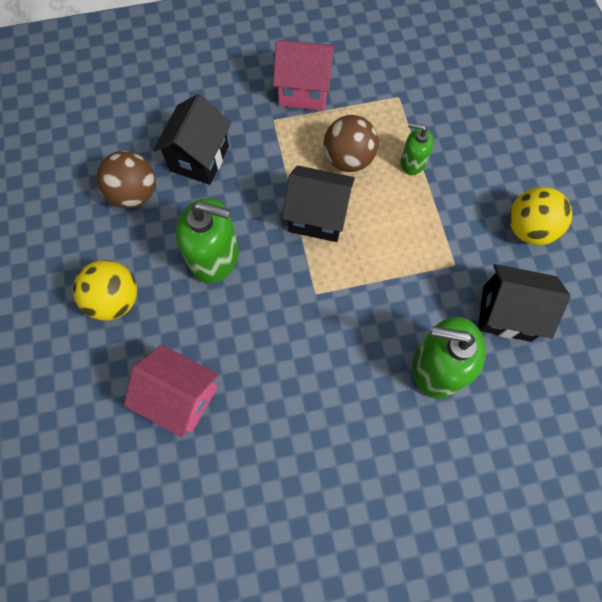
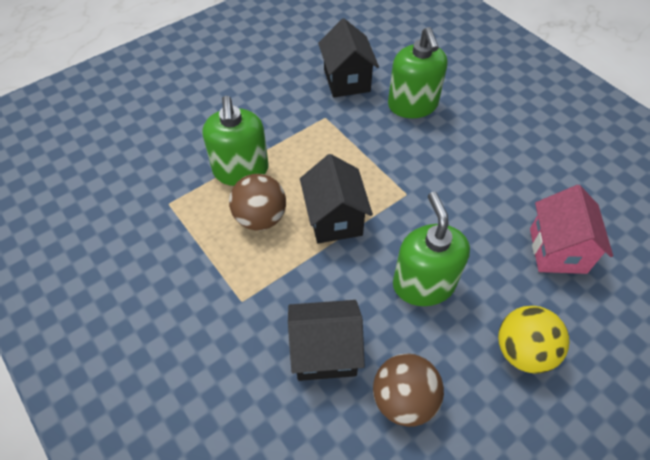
camera: 115 degrees left, 15 degrees down
(304, 91) = (191, 287): pink house -> none
(412, 162) = (241, 170): green soap dispenser -> green soap dispenser, size x1.79
(528, 229) = (269, 85): yellow ball -> none

